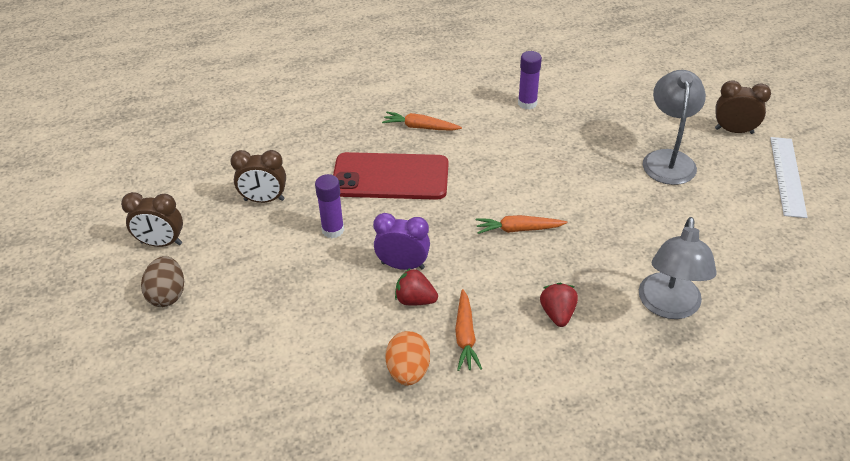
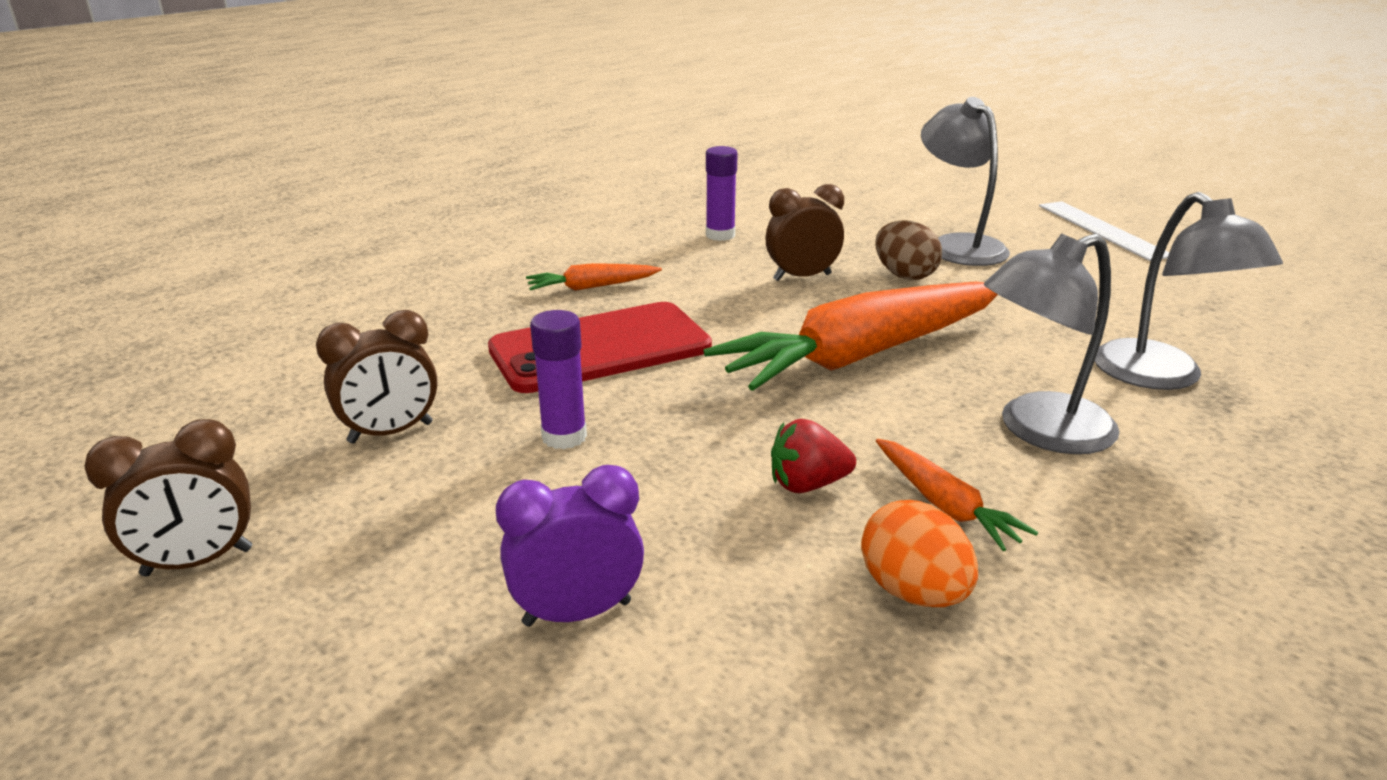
camera: 30 degrees left, 15 degrees down
(167, 295) = (275, 650): brown egg -> brown egg (904, 275)
(403, 265) = (736, 446): purple clock -> purple clock (577, 613)
(518, 229) = (862, 355): orange carrot -> orange carrot, size x2.27
(557, 314) = (1039, 430): red strawberry -> grey lamp
(734, 131) = (994, 208): brown clock -> brown clock (802, 277)

